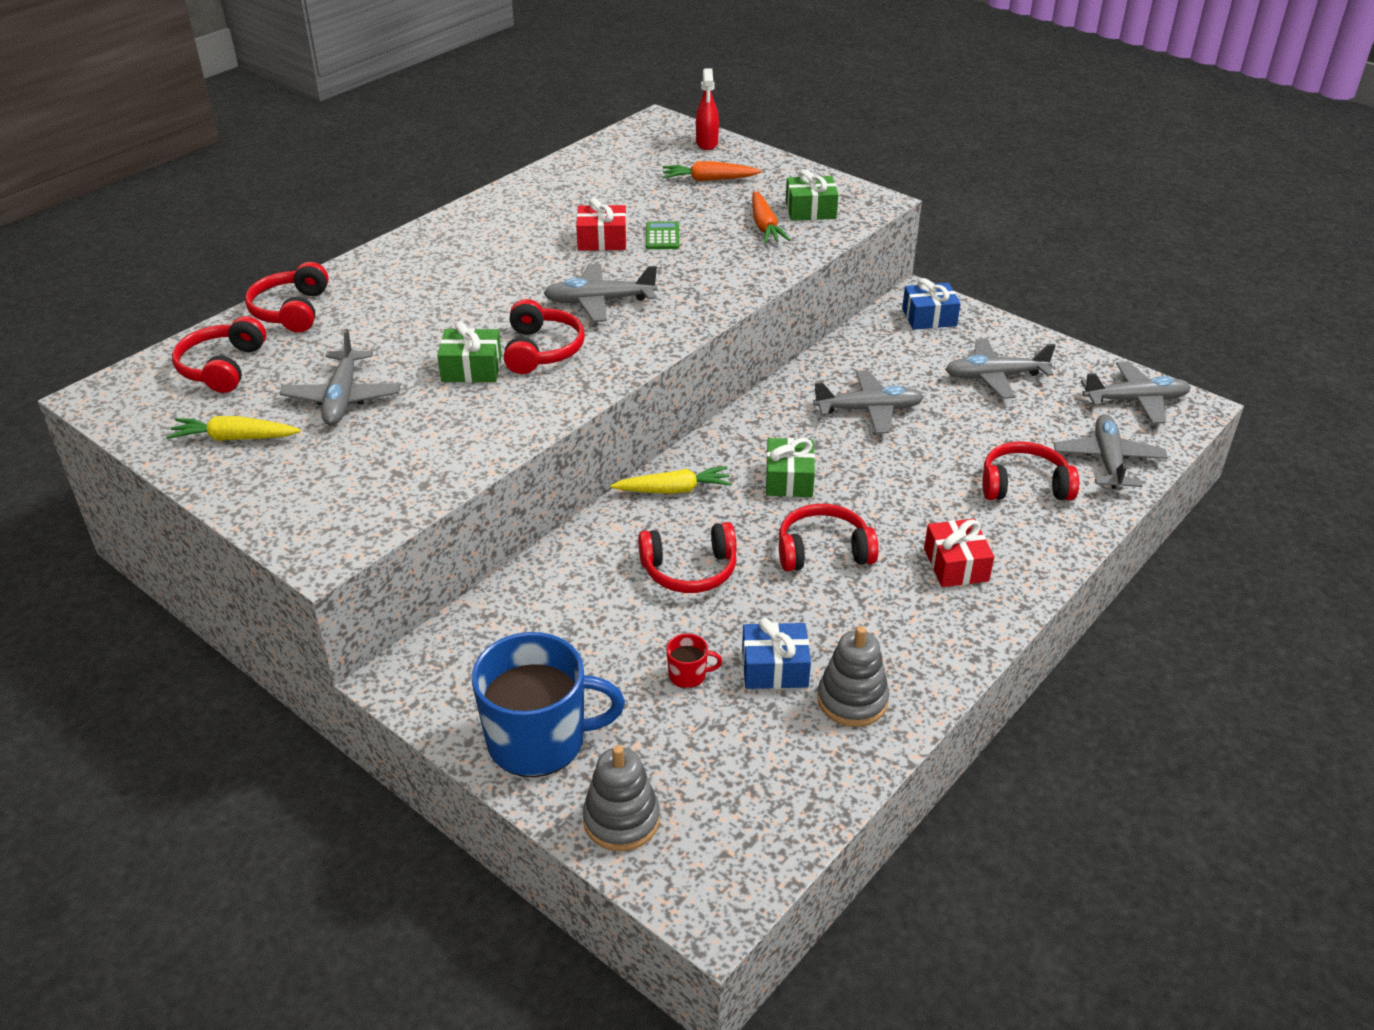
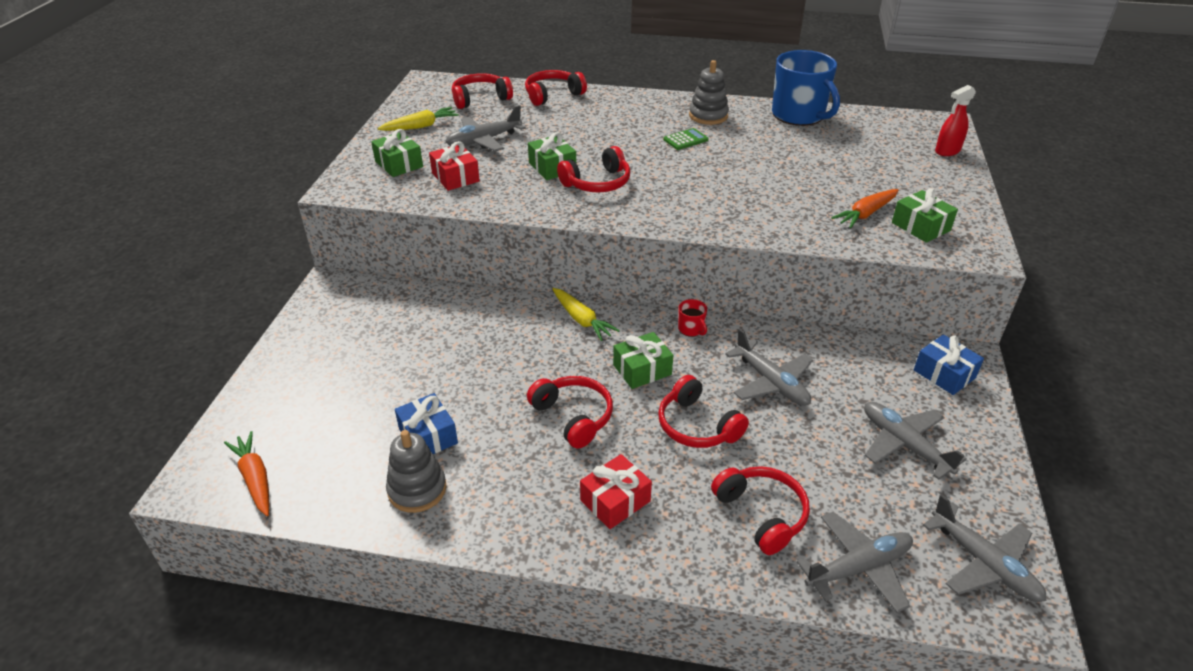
camera: 60 degrees right, 0 degrees up
(234, 438) = (420, 126): yellow carrot -> yellow carrot turned 90 degrees clockwise
(318, 484) = (399, 164): none -> green gift
(539, 740) = (305, 355): blue mug -> blue mug (799, 115)
(599, 301) = (677, 183): grey plane -> none
(602, 240) = (753, 158): red gift -> red gift (455, 177)
(621, 820) = (252, 415): grey stacking toy -> grey stacking toy (708, 116)
(662, 236) = (790, 178): green calculator -> green calculator (685, 140)
(688, 675) = (397, 396): red mug -> red mug (691, 329)
(690, 570) = (502, 358): red headphones -> red headphones (697, 426)
(709, 179) = (896, 169): orange carrot -> orange carrot (255, 478)

